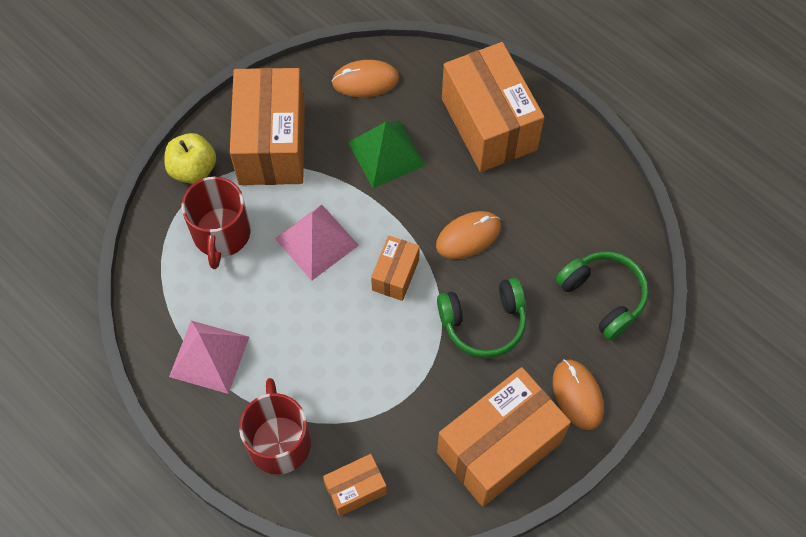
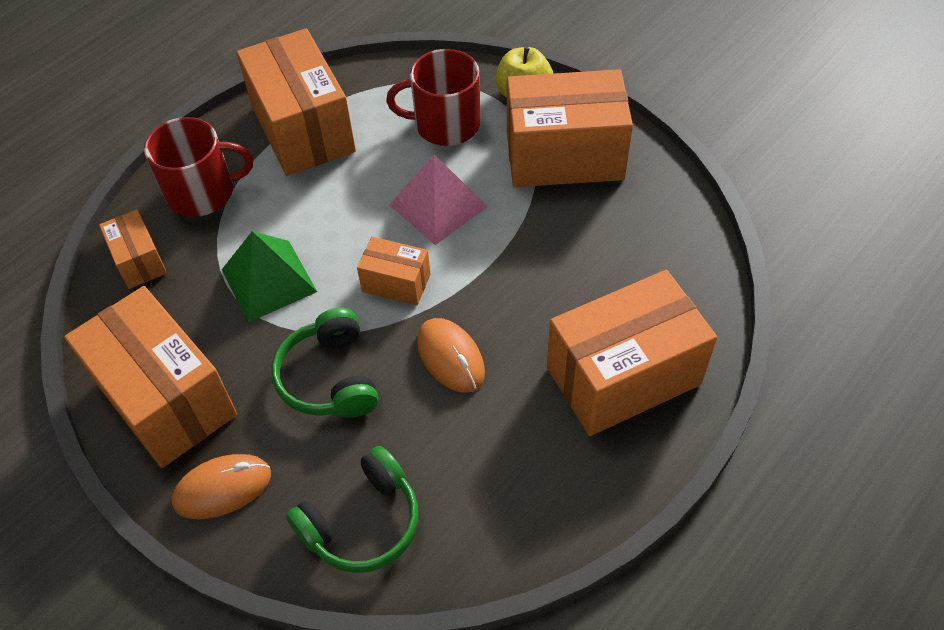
camera: 90 degrees right, 10 degrees down
(209, 356) = (303, 129): pink pyramid -> orange box
(365, 81) = (667, 237): orange mouse -> none
(386, 154) = (563, 265): green pyramid -> green pyramid (269, 280)

